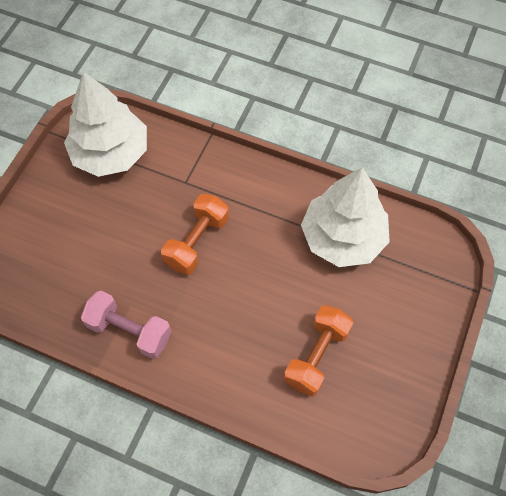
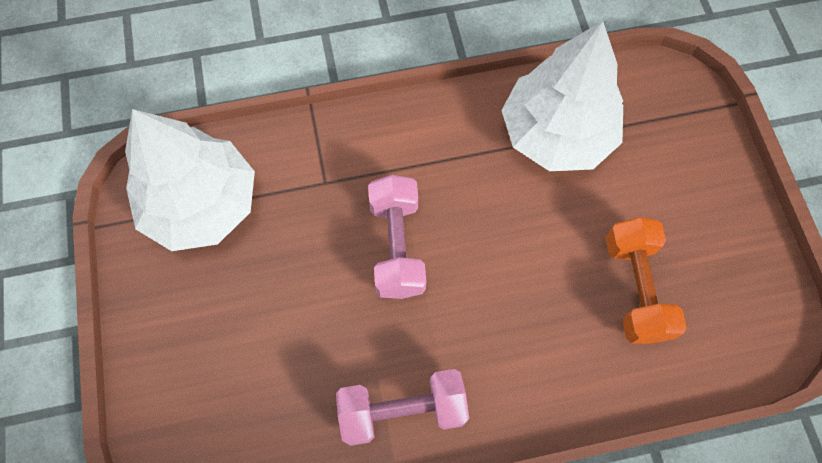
camera: 35 degrees left, 5 degrees up
(197, 242) = (397, 246): orange dumbbell -> pink dumbbell

